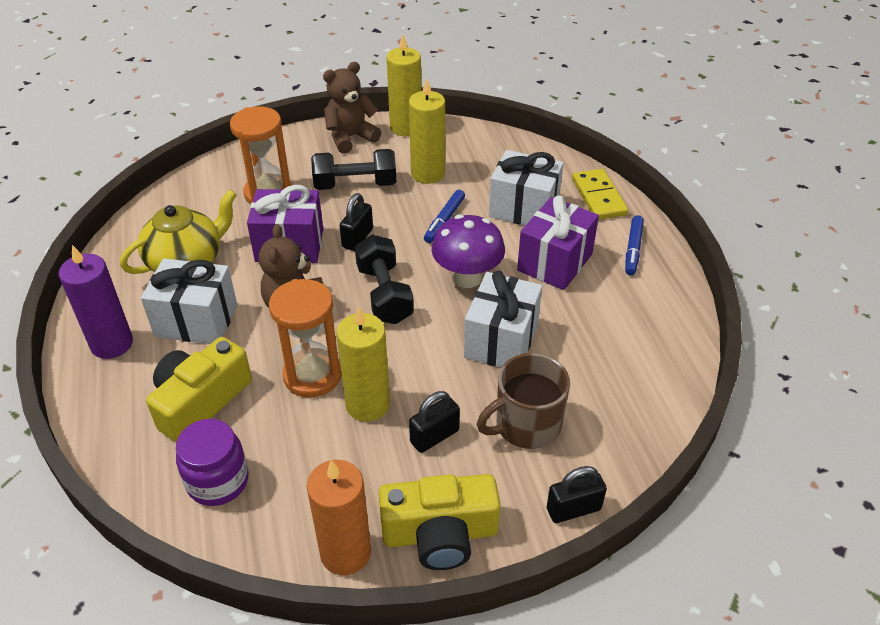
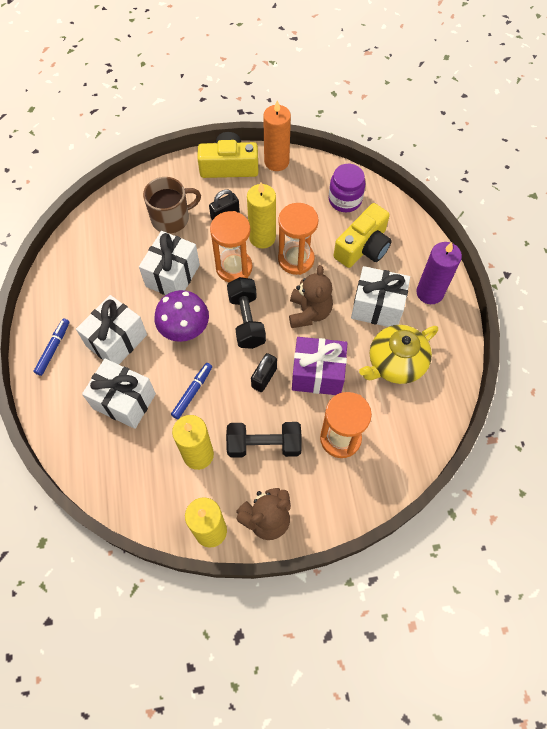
camera: 175 degrees left, 20 degrees up
(409, 357) = (234, 267): none -> orange hourglass
(555, 262) = (117, 340): purple gift -> white gift
(573, 509) = (159, 173): black padlock -> none
(599, 197) = (57, 410): yellow domino -> none

